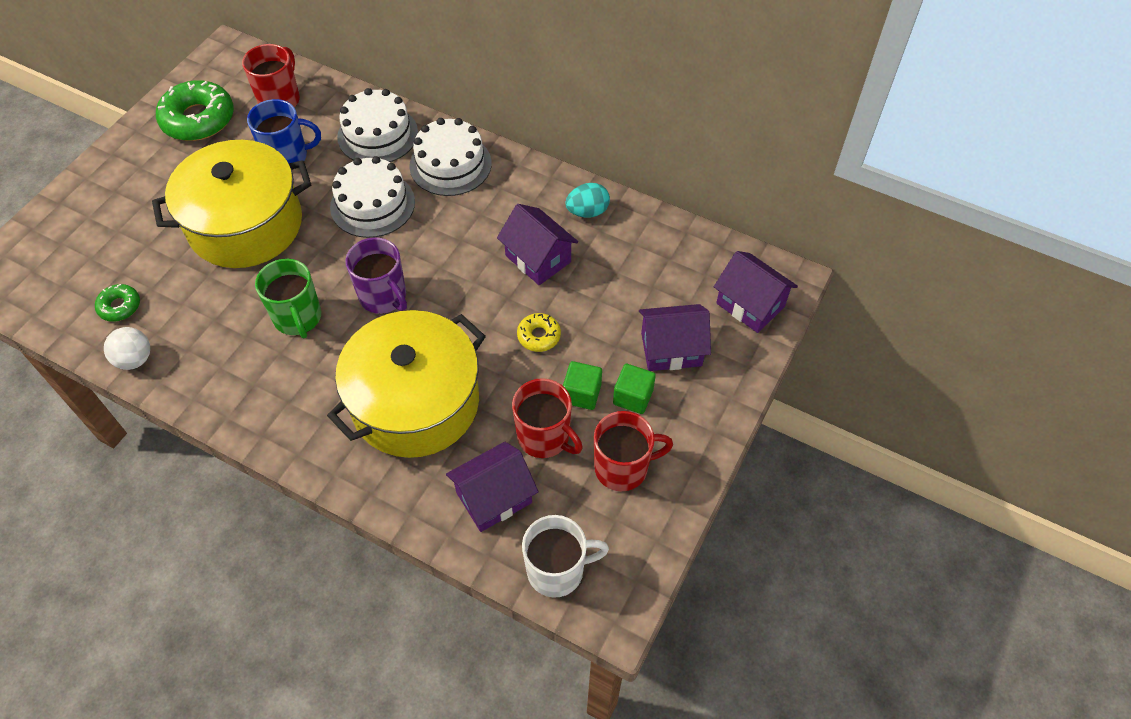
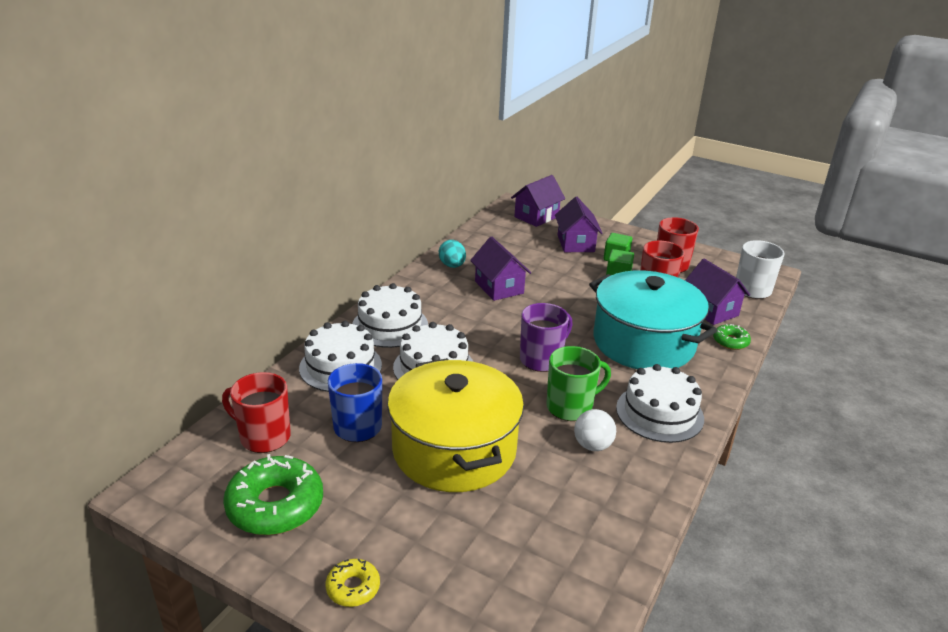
camera: 90 degrees left, 25 degrees down
(120, 306) = (571, 541): green donut -> green donut (730, 341)
(135, 359) = (638, 518): white ball -> white ball (592, 445)
(279, 399) = (659, 413): none -> white cake
(415, 402) = (643, 342): yellow pot -> turquoise pot
(538, 259) = (499, 287): purple house -> purple house turned 75 degrees counterclockwise
(539, 336) = (572, 289): yellow donut -> yellow donut (353, 588)

